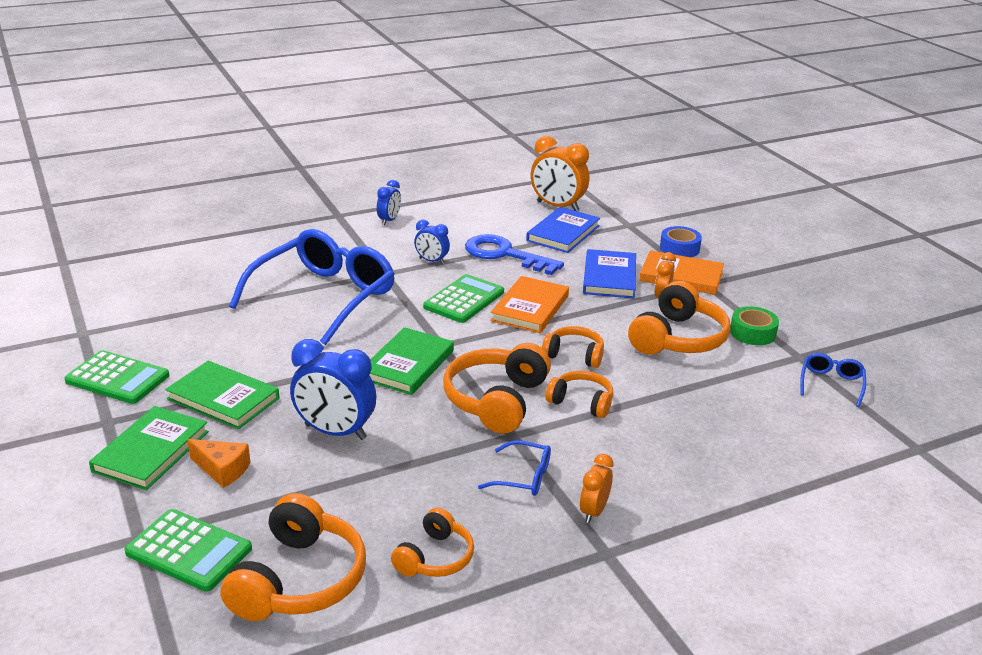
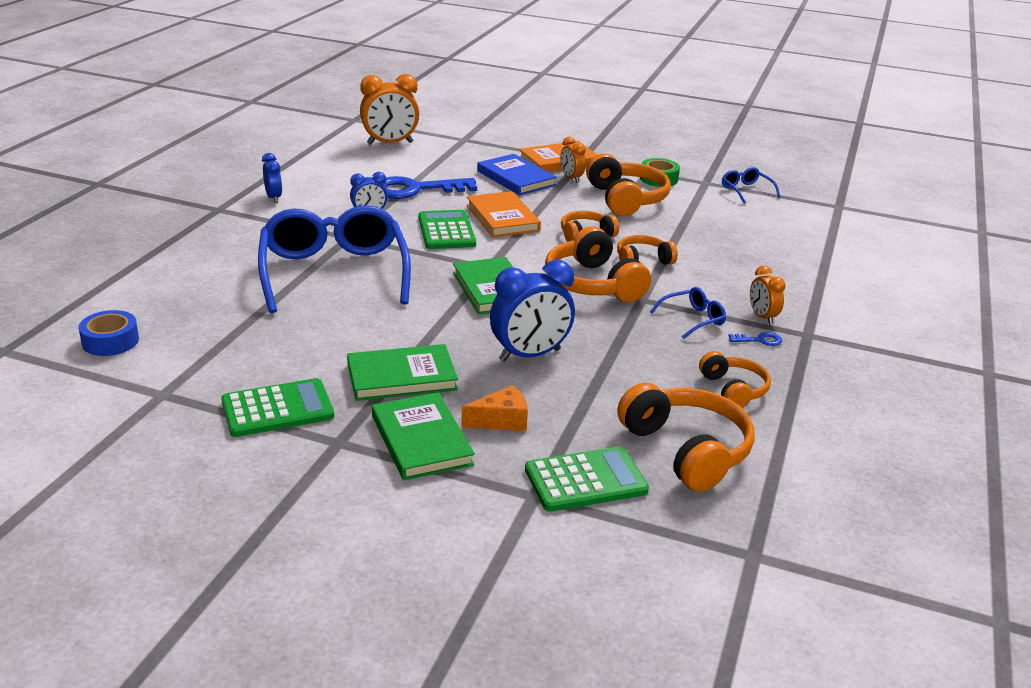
camera: 45 degrees left, 0 degrees up
(547, 530) = (759, 340): none -> blue key
(563, 233) = (429, 160): blue book -> none
(679, 248) = (525, 143): blue tape -> blue tape (110, 341)

